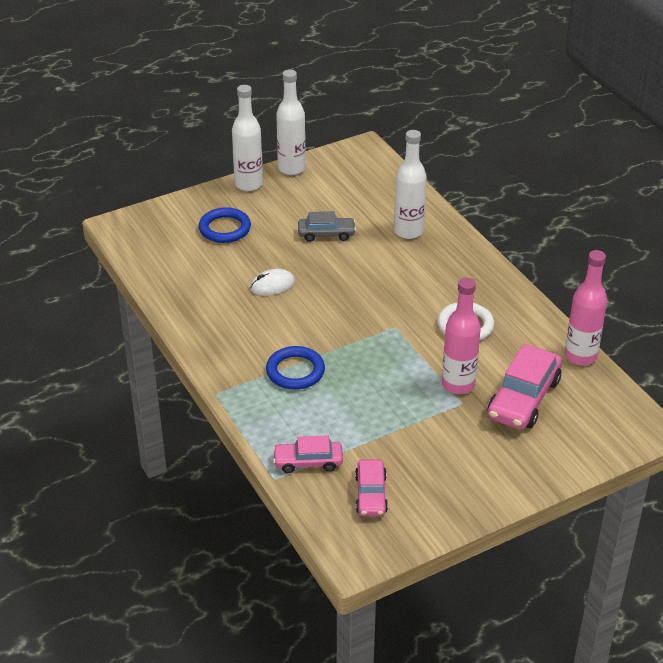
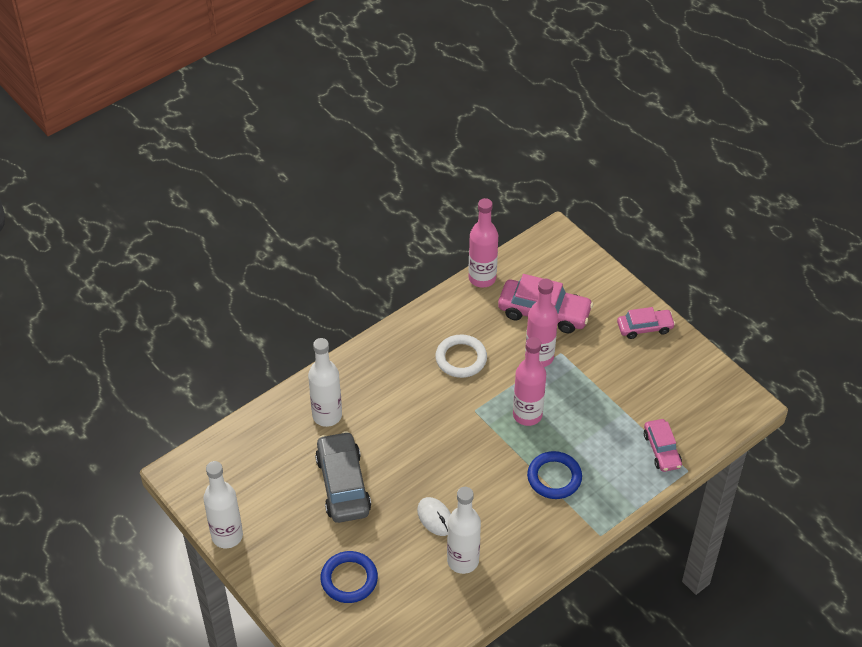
camera: 100 degrees left, 10 degrees up
(249, 184) = (263, 572): white bottle -> white bottle (463, 561)
(326, 234) = (343, 484): grey car -> grey car, size x1.65
(371, 494) = (683, 402): pink car -> pink car (645, 327)
(380, 364) = (527, 415): none -> pink bottle

